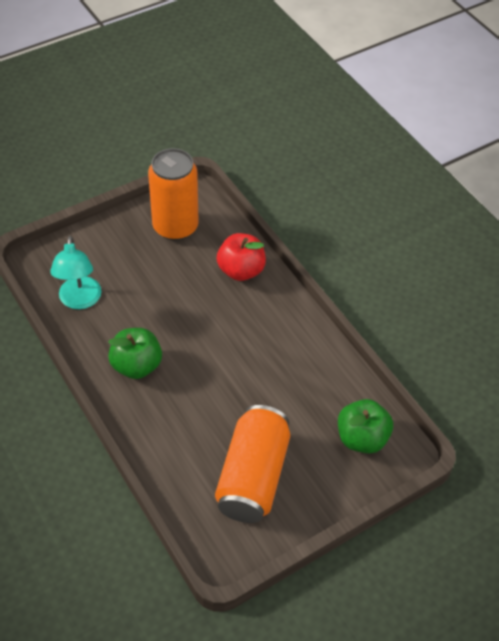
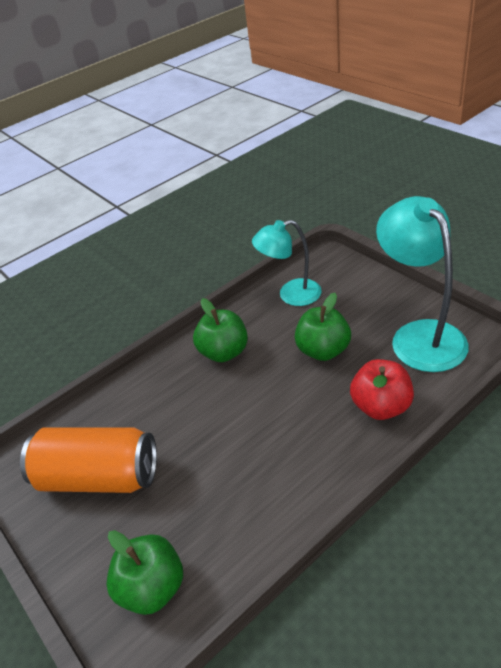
camera: 90 degrees right, 10 degrees down
(166, 292) = (323, 350): none -> green apple
(175, 227) = (420, 335): orange can -> turquoise lamp

